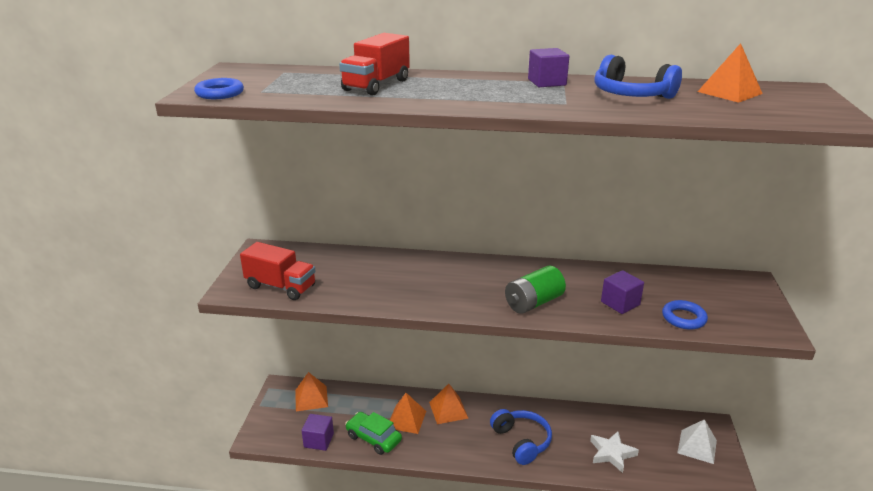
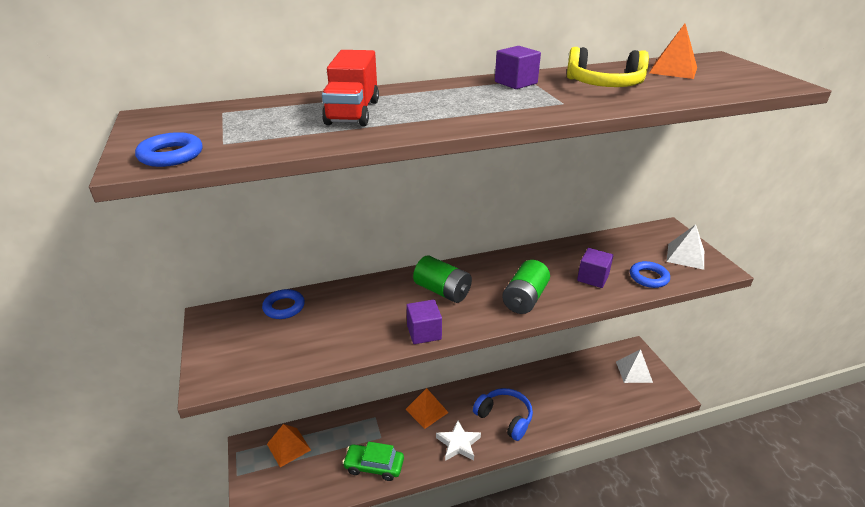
camera: 25 degrees left, 5 degrees up
(281, 287) = (266, 357): red truck -> none
(319, 256) = (284, 307): none -> blue ring
(319, 440) = (321, 490): purple cube -> purple cube (424, 332)
(406, 419) = (394, 434): orange pyramid -> none
(460, 277) = (442, 291): none -> green battery
(612, 453) = (579, 401): white star -> white star (458, 444)
(631, 95) = (604, 85): blue headphones -> yellow headphones
(747, 310) = (685, 256): none -> white pyramid

